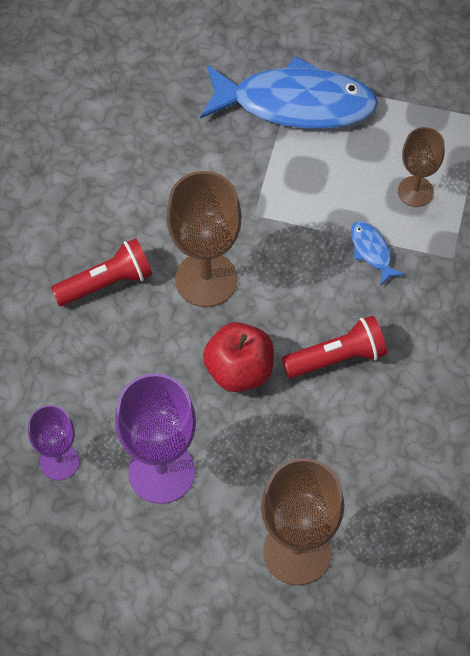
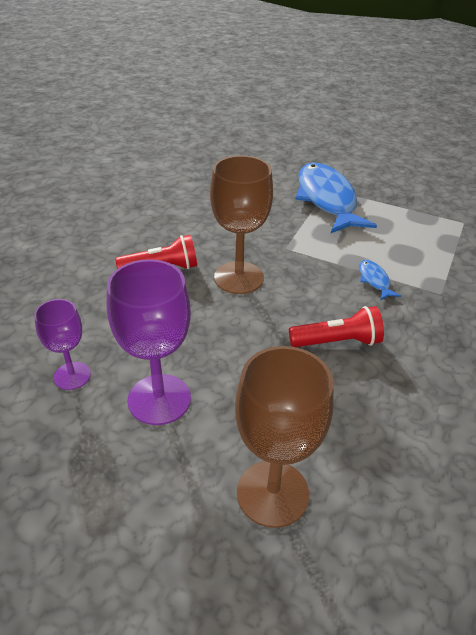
camera: 10 degrees right, 20 degrees down
(239, 370) = (250, 337): red apple -> none
(295, 104) = (327, 199): blue fish -> blue fish turned 120 degrees counterclockwise
(415, 191) = (411, 252): brown goblet -> none

